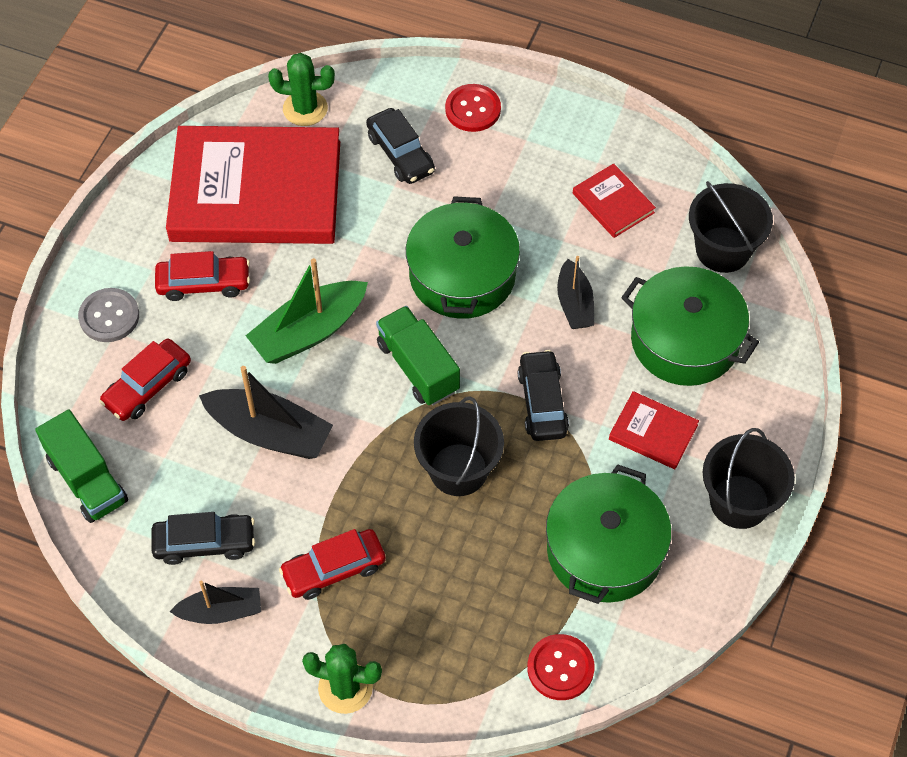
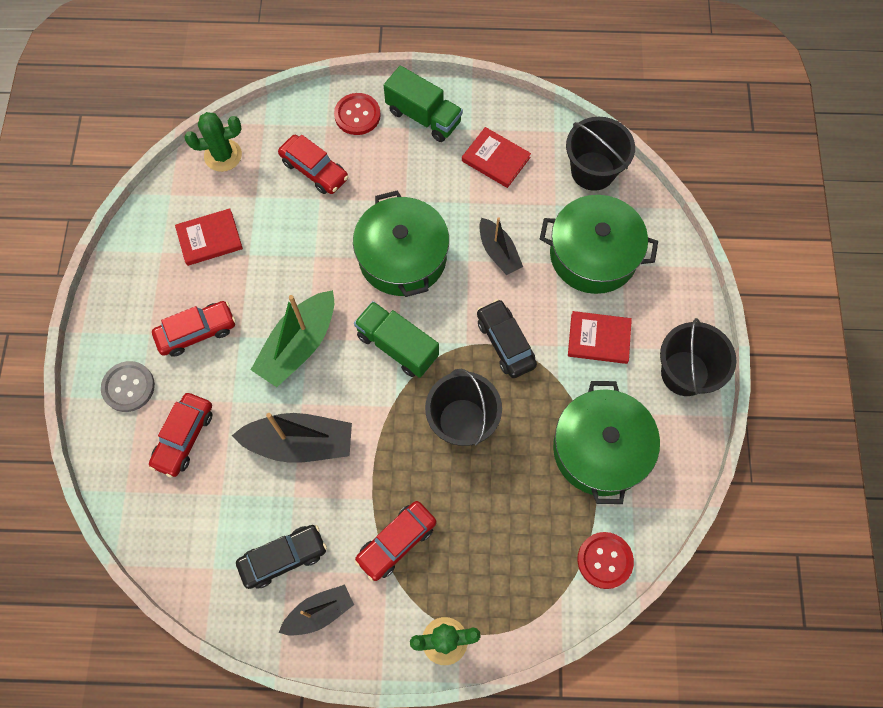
camera: 20 degrees left, 10 degrees up
(87, 480) = (164, 537): green truck -> green truck (423, 116)
(256, 191) = (209, 239): red book -> red book, size x0.41
(400, 154) = (314, 170): black car -> red car

